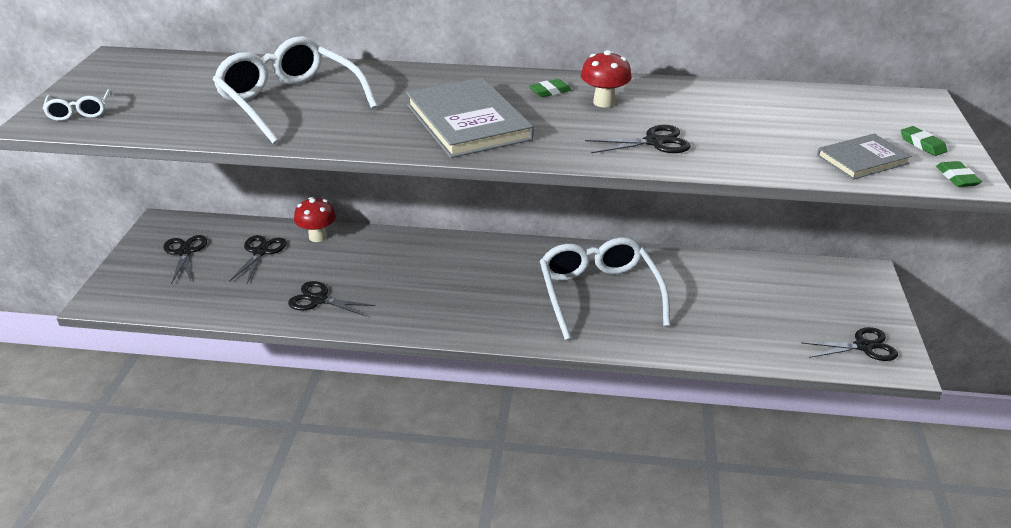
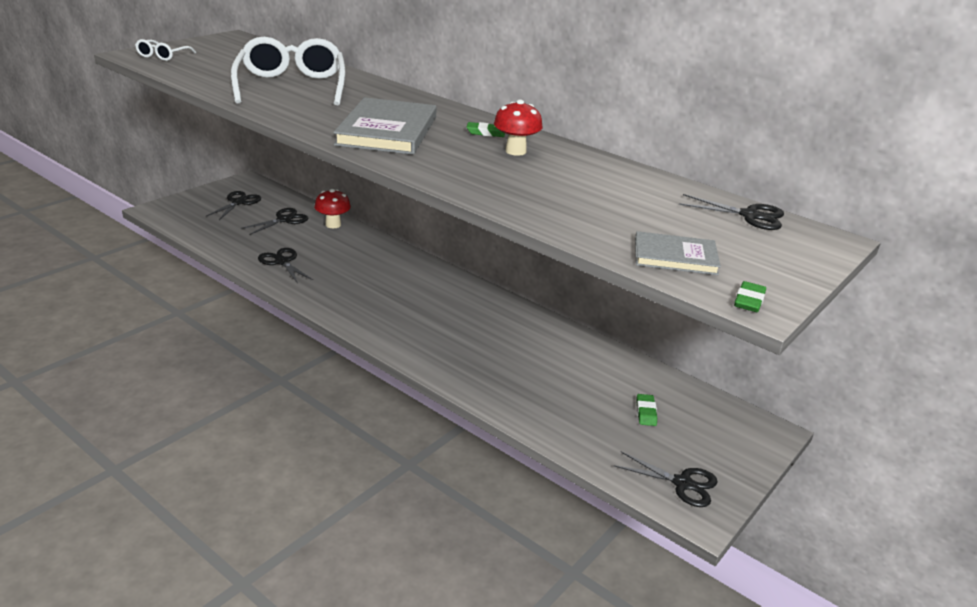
camera: 30 degrees right, 5 degrees down
(599, 294) = (489, 341): white glasses -> none
(654, 142) = (506, 186): black scissors -> black scissors (749, 215)
(922, 144) = (762, 268): green eraser -> green eraser (646, 412)

